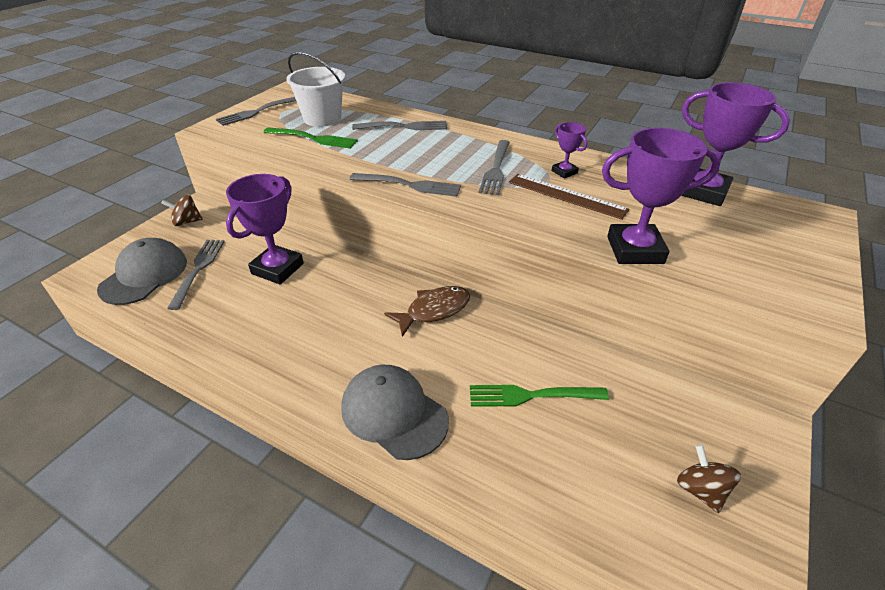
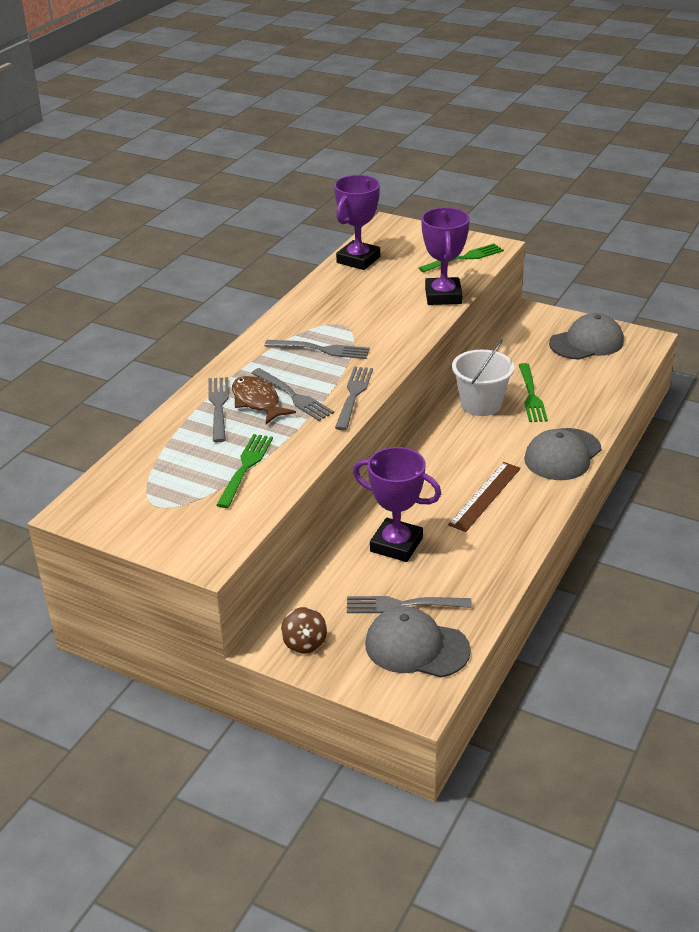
camera: 90 degrees left, 5 degrees down
(258, 112) = (155, 528): grey fork -> grey fork (293, 396)
(322, 118) = (186, 469): white bucket -> white bucket (481, 404)
(434, 310) = (447, 441): brown fish -> brown fish (257, 402)
(564, 172) = (326, 316): purple trophy -> none
(566, 196) = (368, 317): brown ruler -> brown ruler (485, 496)
(700, 490) = (586, 342): brown spinning top -> grey cap
(758, 274) = (464, 258): none -> green fork

